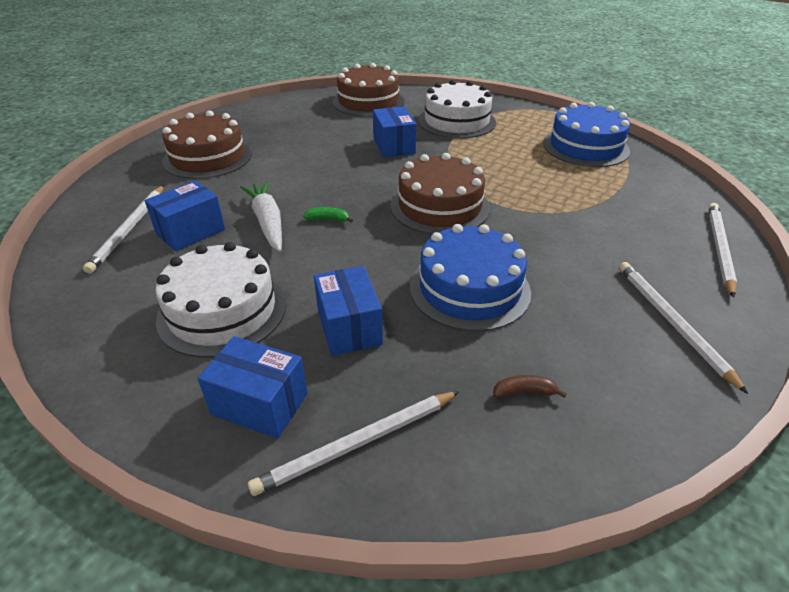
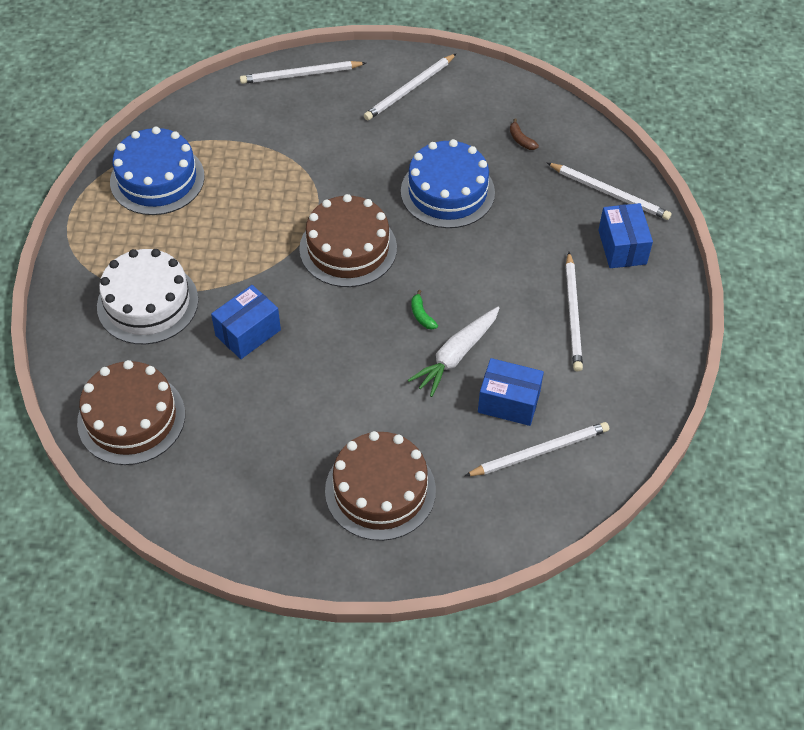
camera: 120 degrees left, 15 degrees up
(222, 311) = (573, 314): white cake -> white pencil
(349, 327) = (533, 237): blue box -> none

